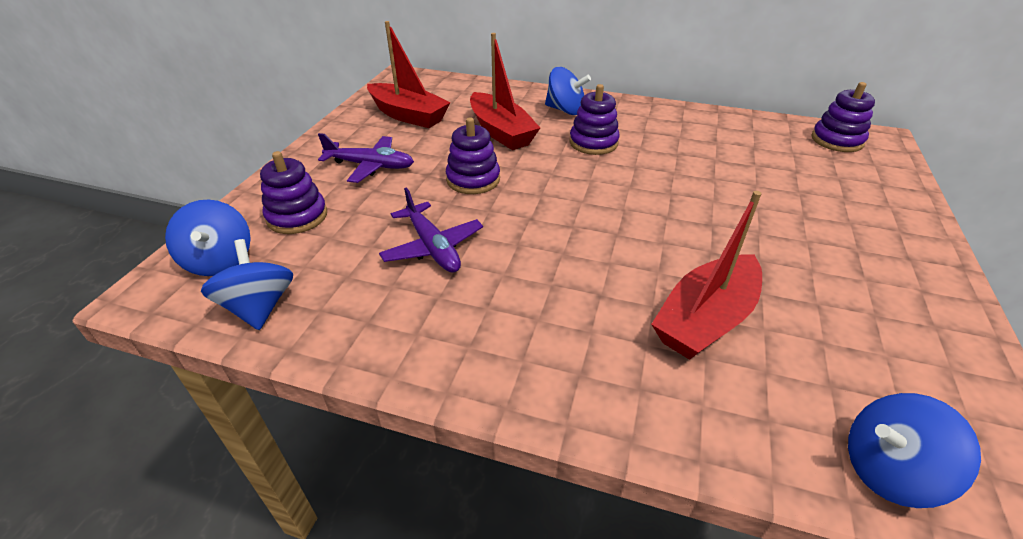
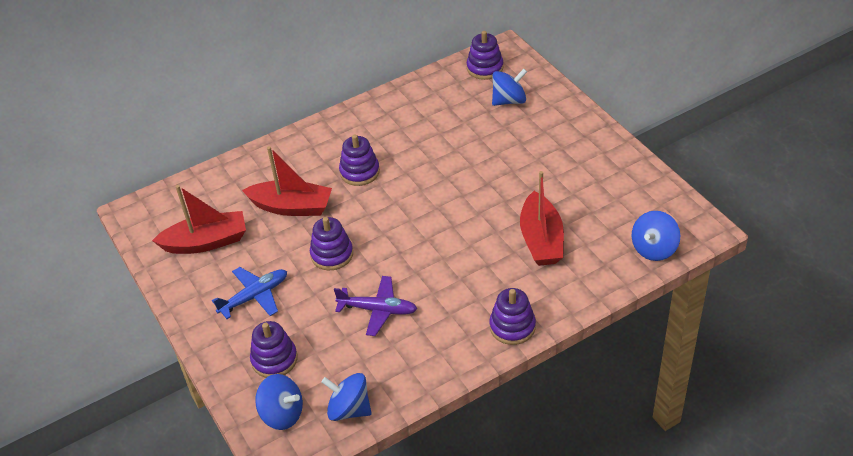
camera: 45 degrees left, 5 degrees up
(371, 166) = (255, 296): purple plane -> blue plane
(531, 383) = (512, 327): none -> purple stacking toy
(565, 110) = (304, 156): blue spinning top -> blue spinning top (509, 100)

